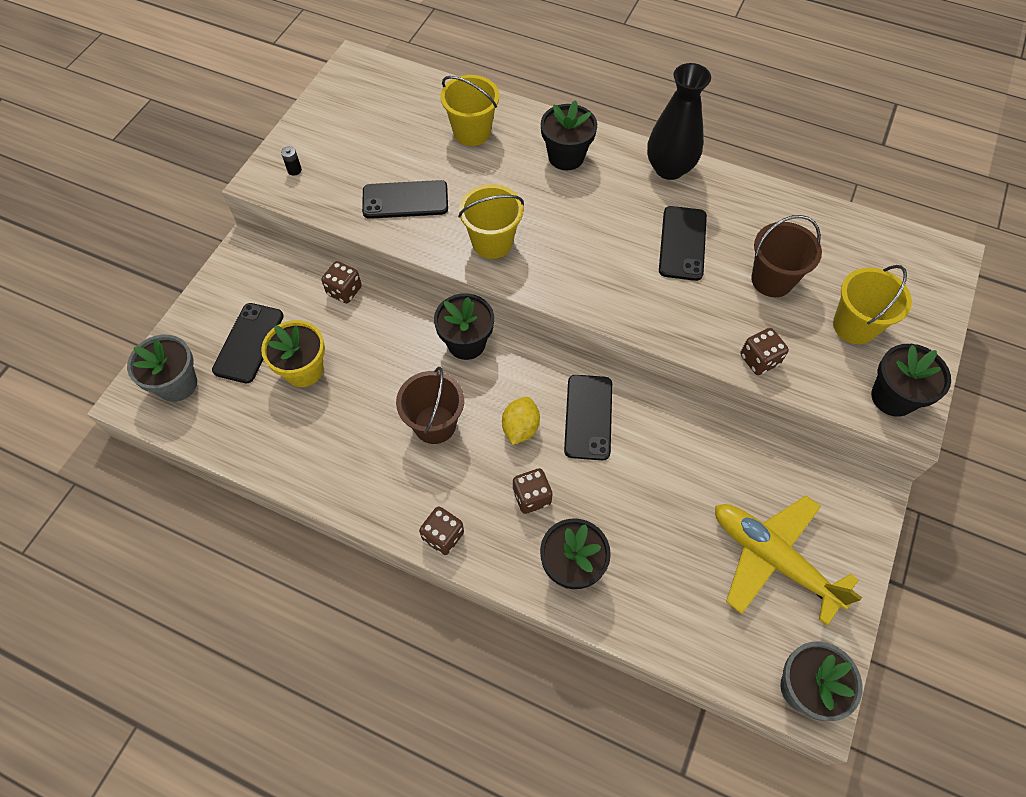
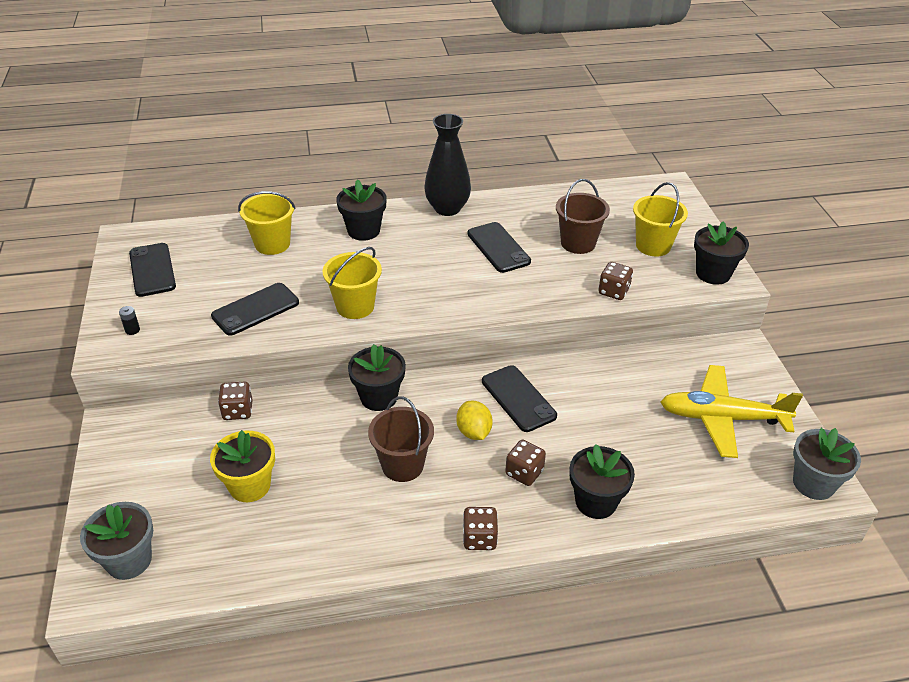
camera: 35 degrees left, 20 degrees down
(249, 343) = (177, 492): black phone -> black phone (152, 270)

